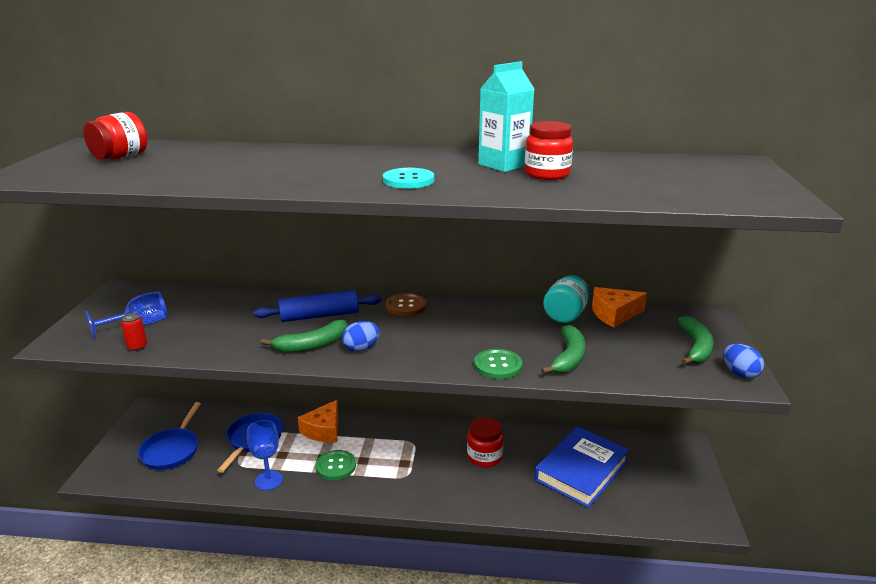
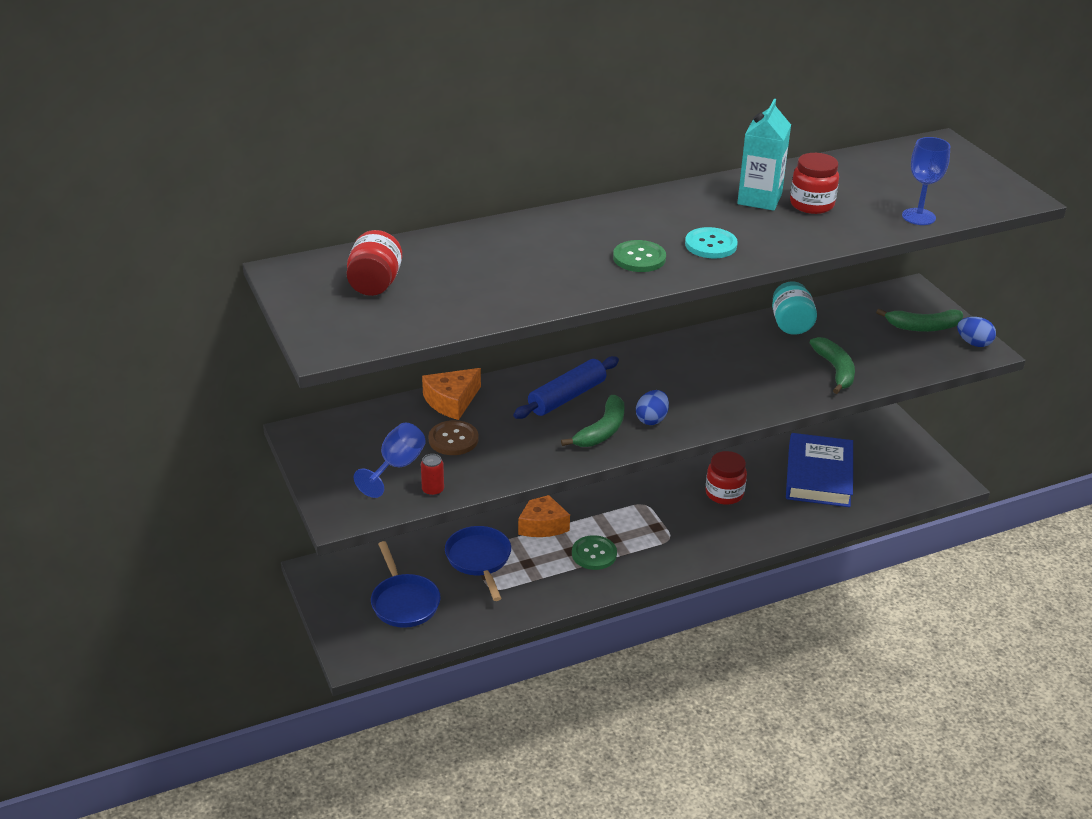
camera: 30 degrees left, 10 degrees up
(268, 480) = (543, 592): blue goblet -> blue goblet (918, 217)
(406, 306) = (637, 359): brown button -> brown button (453, 439)
(498, 365) = (786, 397): green button -> green button (639, 258)
(614, 314) = (831, 311): orange cheese -> orange cheese (452, 401)
(695, 347) = (923, 327): green banana -> green banana turned 105 degrees clockwise

